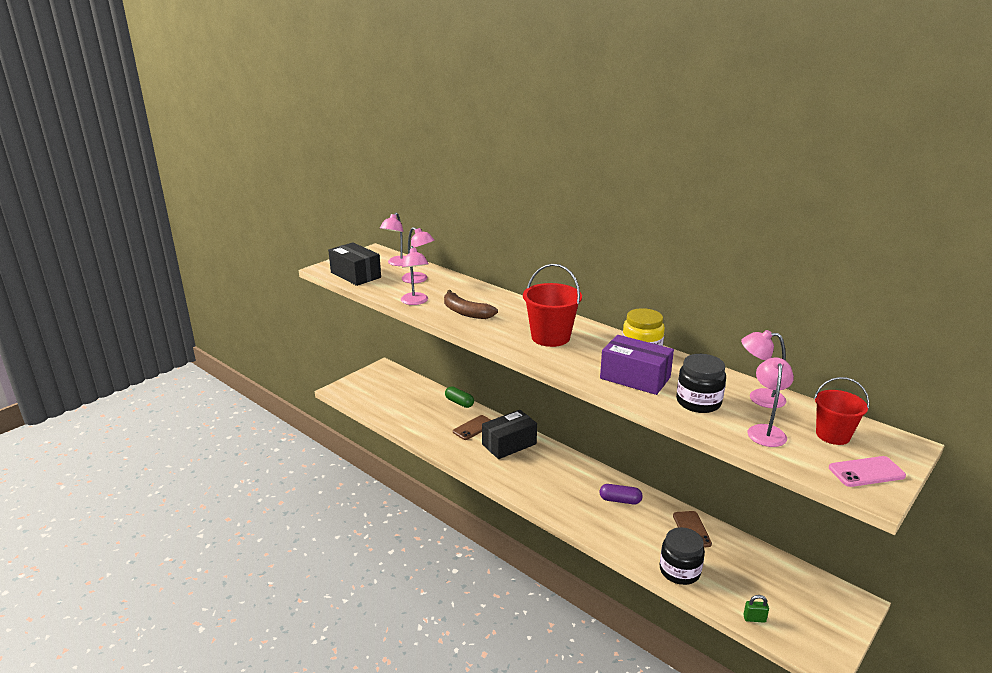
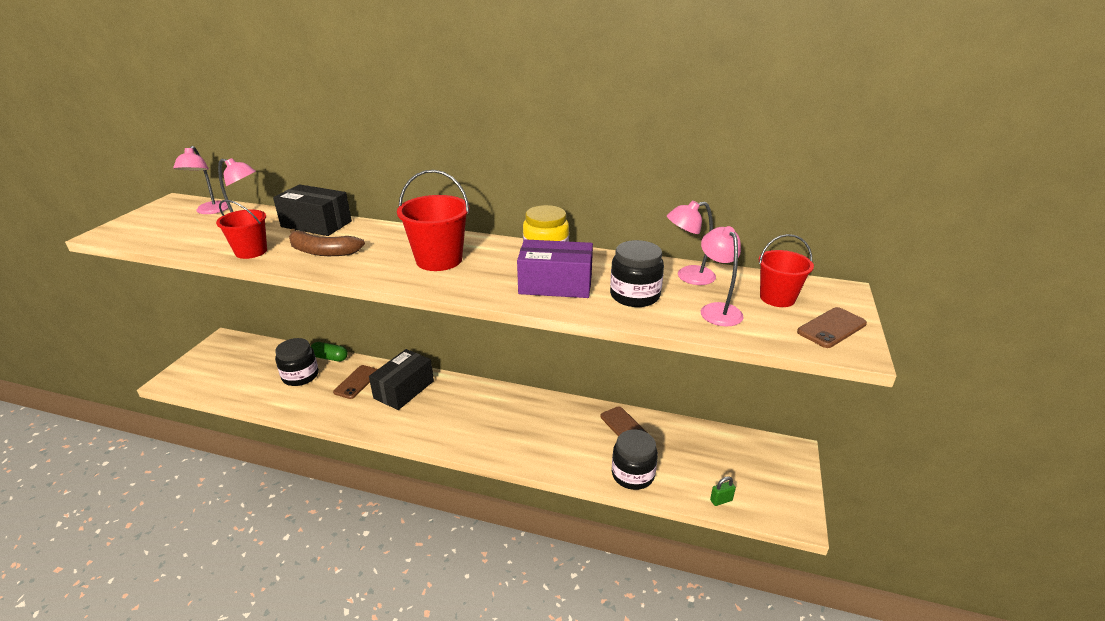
camera: 25 degrees left, 5 degrees up
(355, 275) = (155, 234): black box -> black box (316, 224)
(415, 302) = (251, 251): pink lamp -> red bucket
(432, 411) = (300, 376): none -> black jar
(620, 500) = (544, 417): purple capsule -> none
(866, 472) = (831, 328): pink phone -> brown phone

